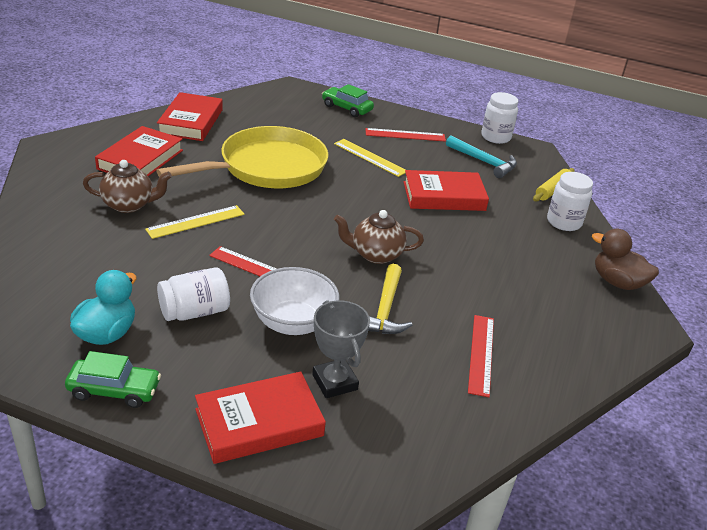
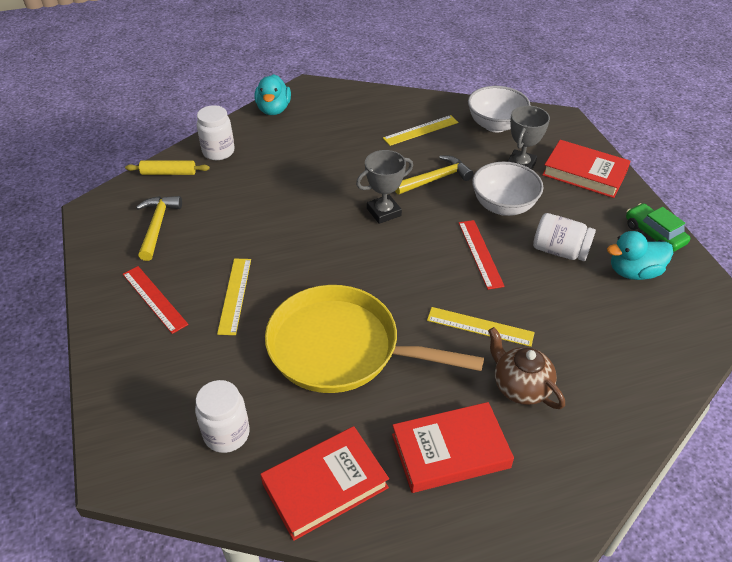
camera: 125 degrees left, 10 degrees up
(347, 108) = (132, 379): green car -> none
(375, 254) = (384, 212): brown teapot -> grey trophy
(431, 421) = (495, 125): none -> white bowl
(444, 196) = (253, 220): red book -> none
(481, 354) = (421, 130): red ruler -> yellow ruler
(484, 162) = (157, 226): turquoise hammer -> yellow hammer
(495, 137) = (90, 241): white jar -> white jar (226, 434)
(617, 282) = (273, 109): brown duck -> turquoise duck

